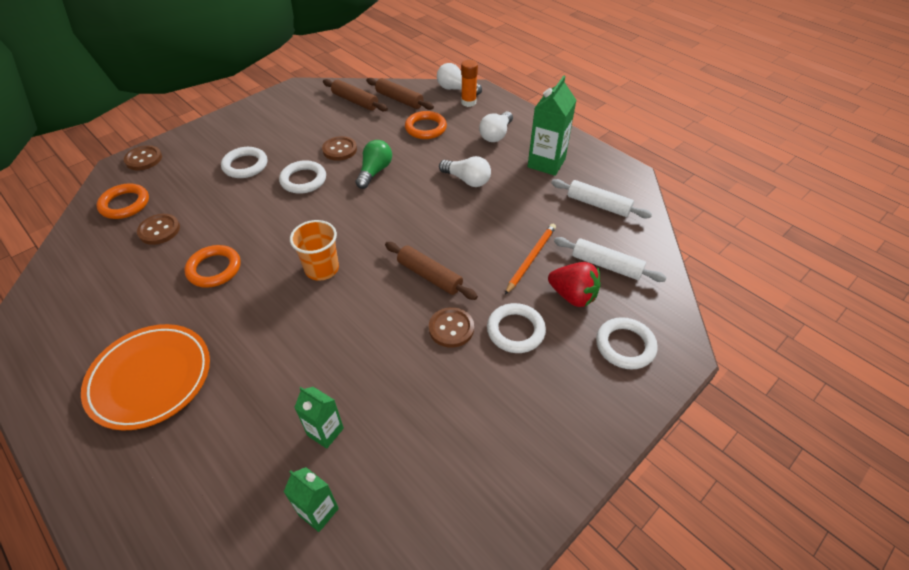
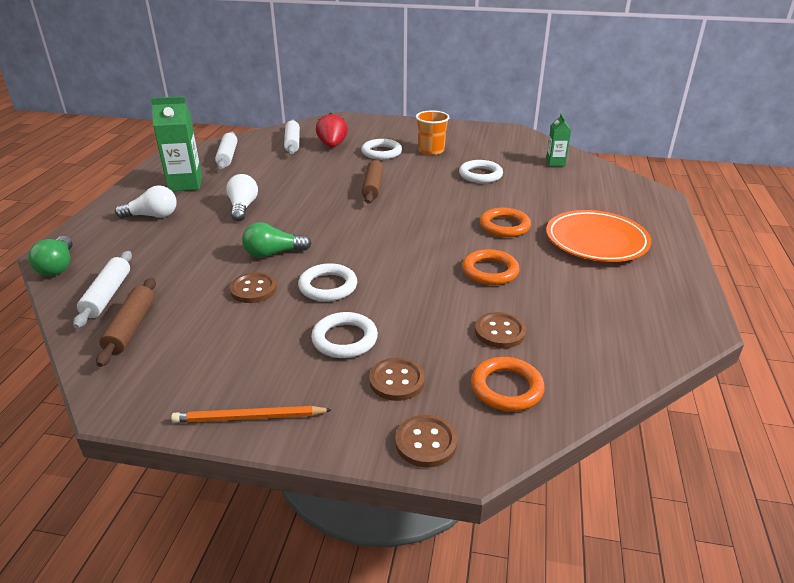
camera: 125 degrees left, 15 degrees down
(322, 269) = (421, 226): orange cup -> orange cup (431, 151)
(325, 432) = (522, 176): green carton -> none
(399, 99) = (107, 295): brown rolling pin -> white rolling pin
(425, 128) = (166, 255): orange ring -> orange ring (504, 226)
(451, 328) = (406, 168): brown button -> brown button (397, 381)
(456, 89) = (58, 266): white light bulb -> green light bulb
(468, 102) = (89, 249): orange glue stick -> none
(531, 258) = (313, 163): orange pencil -> orange pencil (249, 417)
(625, 346) = (353, 128): white ring -> white ring (480, 175)

